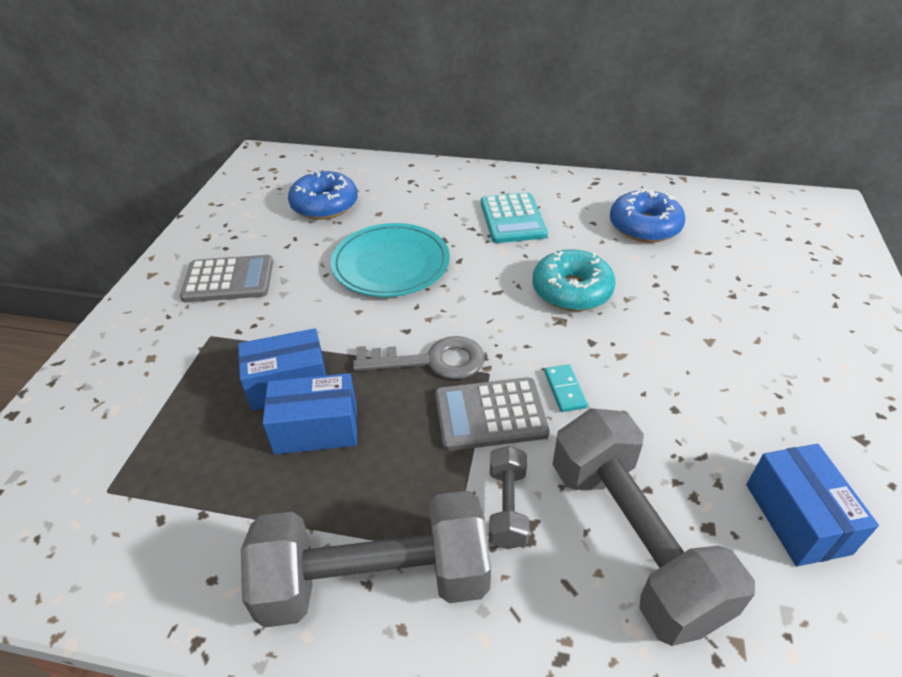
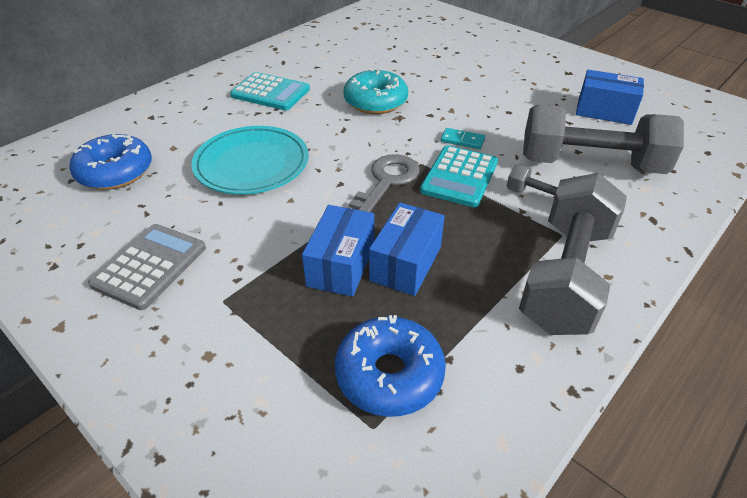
camera: 60 degrees left, 0 degrees up
(490, 414) = (459, 177): grey calculator -> turquoise calculator
(644, 226) = (345, 53): blue donut -> blue donut (389, 374)

